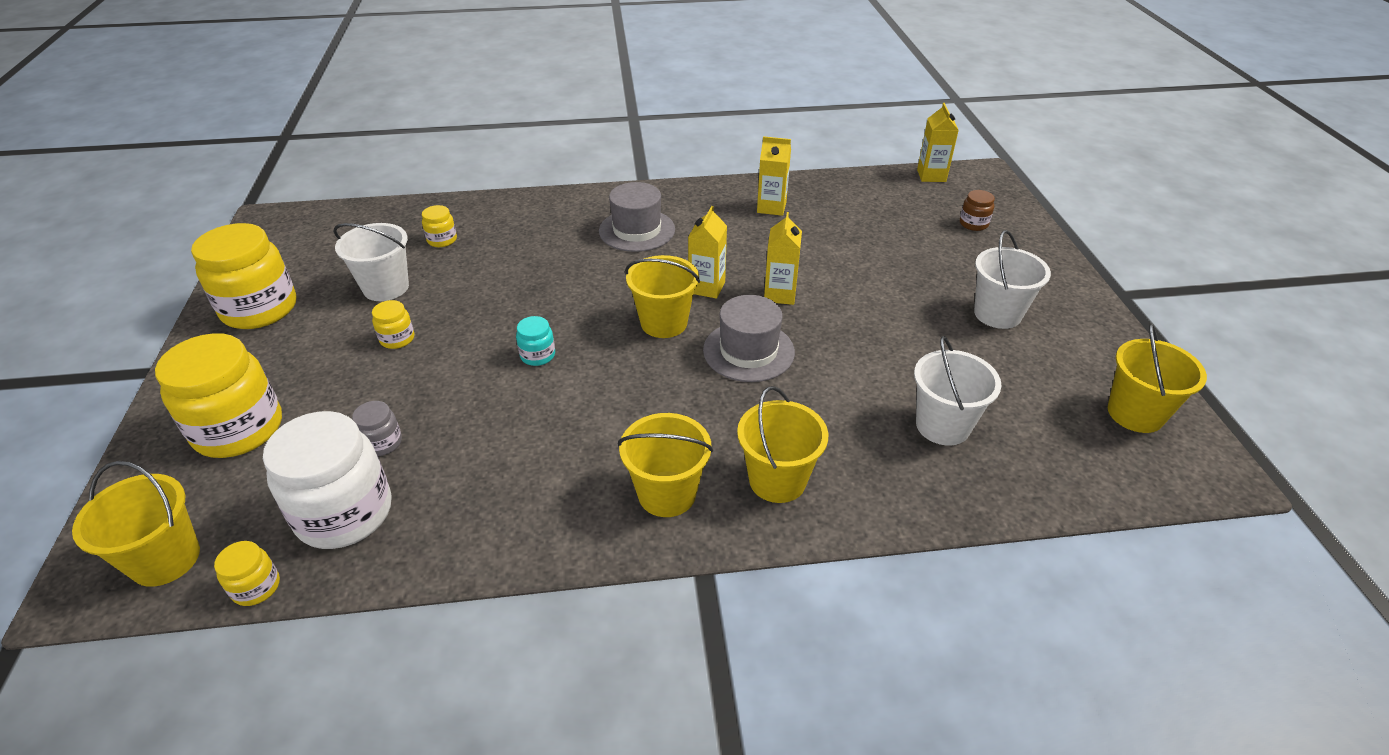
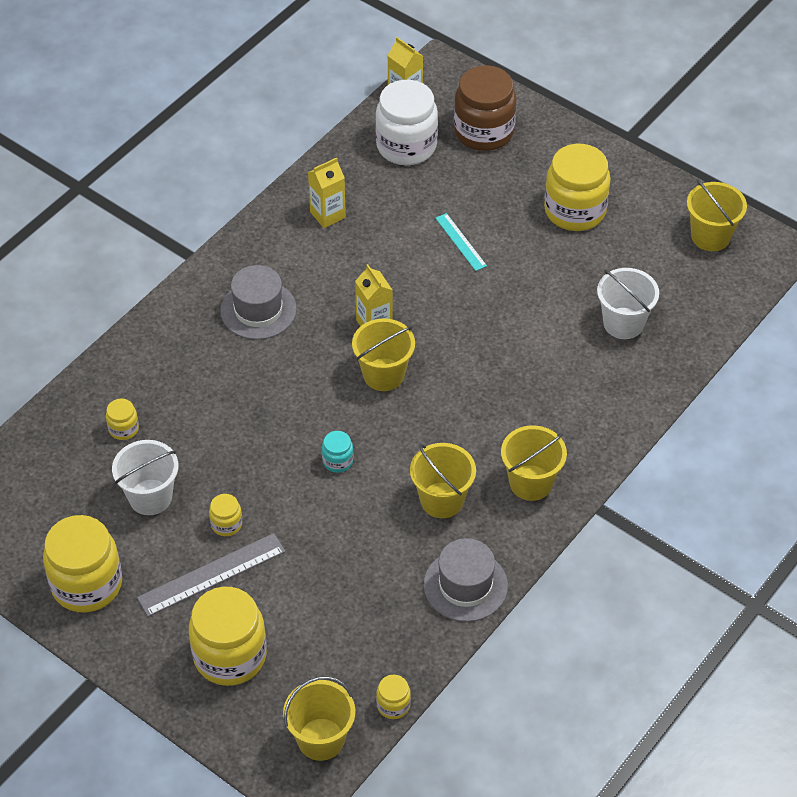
camera: 45 degrees left, 10 degrees up
(330, 363) = (211, 575): none -> grey ruler
(344, 513) = (377, 638): white jar -> white jar (406, 146)
(382, 443) = (332, 588): grey jar -> none
(748, 351) = (462, 355): grey hat -> grey hat (465, 585)
(777, 480) = (576, 428): yellow bucket -> yellow bucket (442, 500)
(780, 294) = (428, 294): yellow carton -> none
(857, 277) = (461, 242): none -> turquoise ruler
(973, 224) = (484, 132): brown jar -> brown jar, size x2.22
(997, 314) = (575, 210): white bucket -> yellow jar

